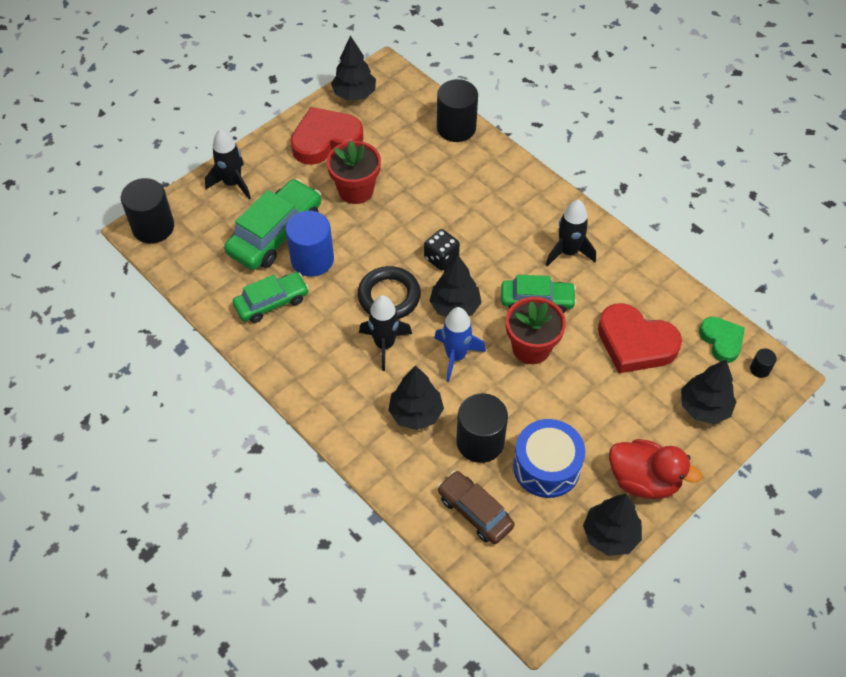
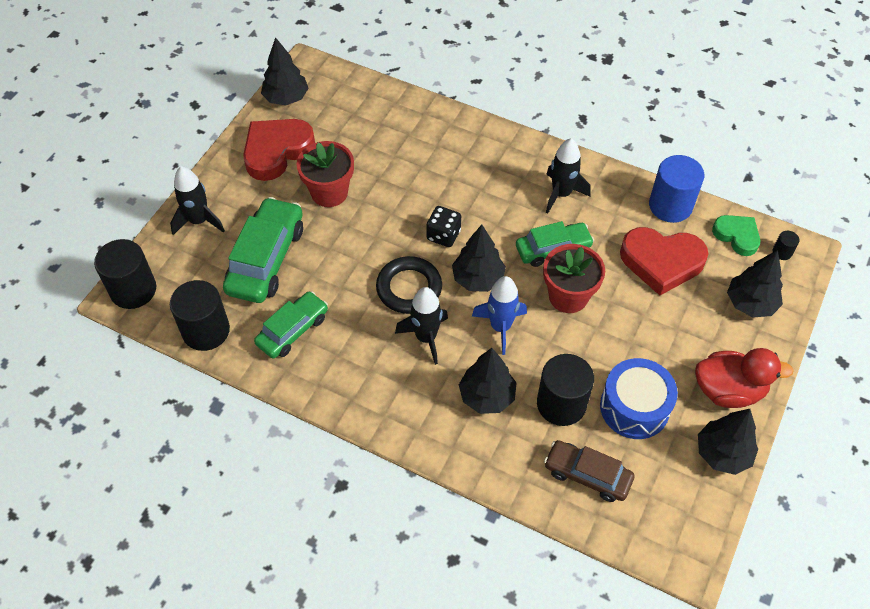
camera: 20 degrees left, 0 degrees up
(312, 259) = (315, 274): blue cylinder -> blue cylinder (670, 206)
(456, 128) = (401, 104): black cylinder -> black cylinder (206, 331)

